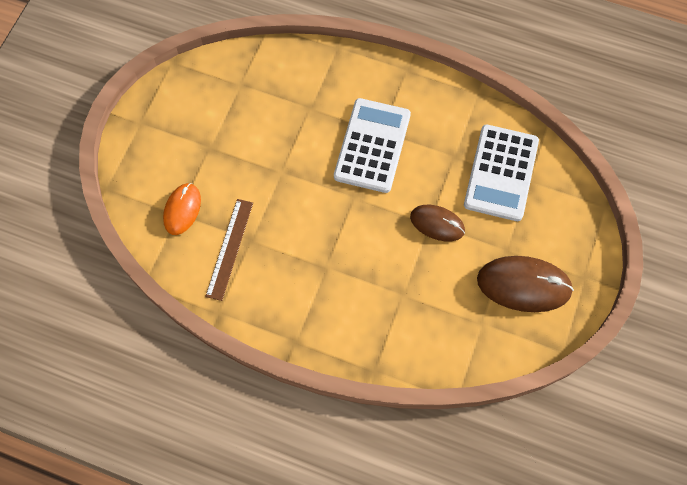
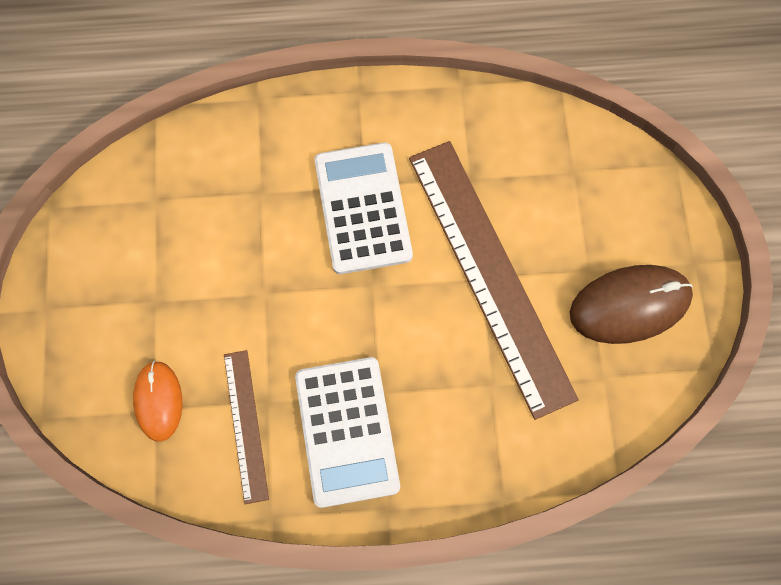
camera: 25 degrees left, 5 degrees up
(437, 224) = (490, 274): brown mouse -> brown ruler
(501, 173) = (536, 175): white calculator -> white calculator (347, 431)

